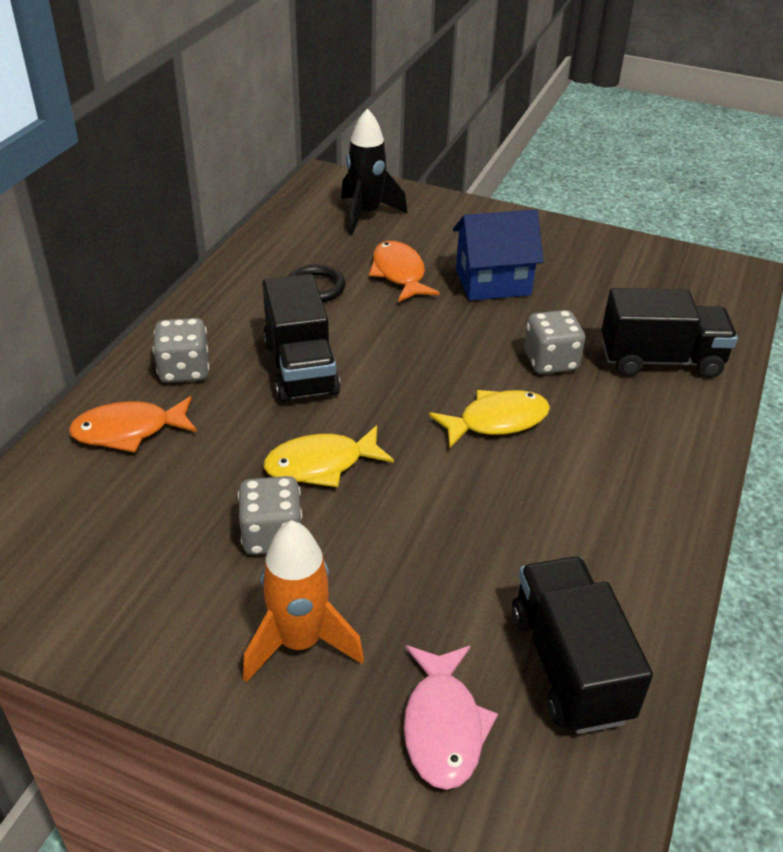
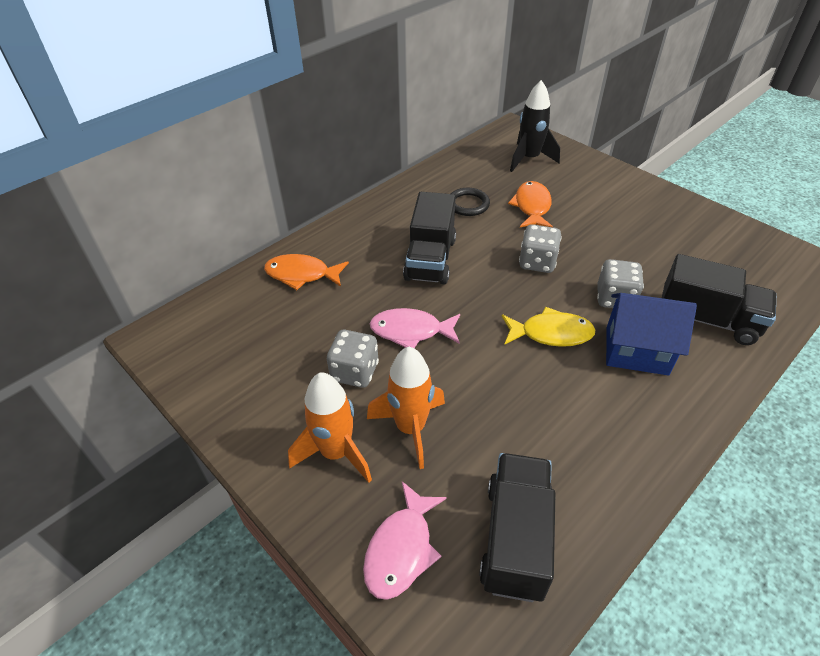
camera: 25 degrees right, 5 degrees up
(184, 370) = (355, 242): grey dice -> grey dice (537, 262)
(321, 464) = (411, 331): yellow fish -> pink fish
(381, 582) = (410, 428): none -> orange rocket
(492, 282) = (599, 228): blue house -> blue house (636, 350)

